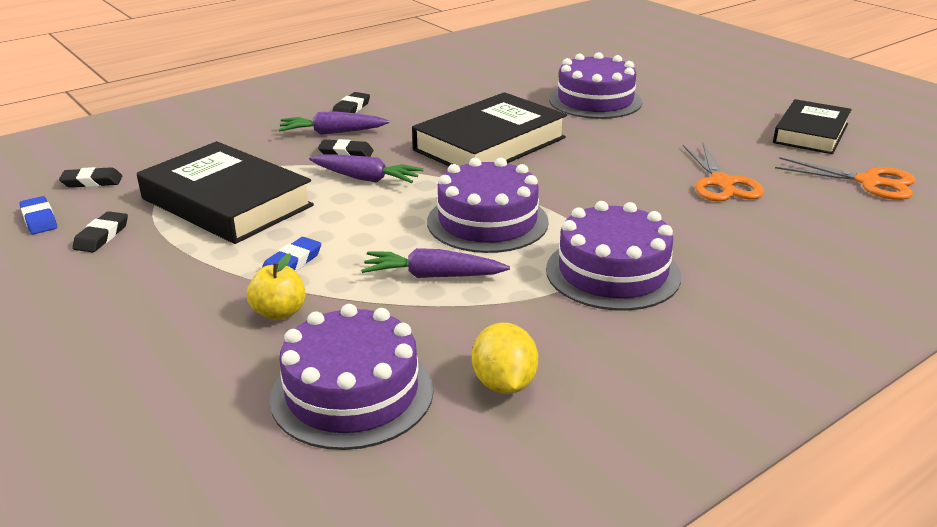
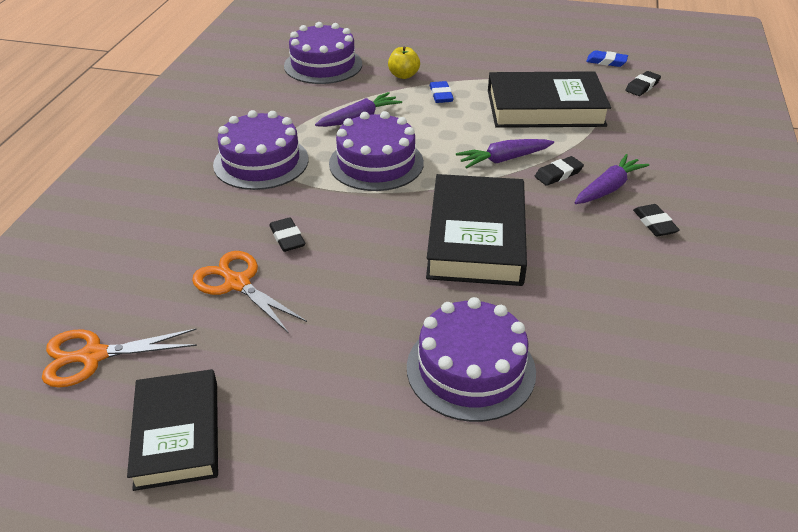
camera: 140 degrees right, 10 degrees up
(102, 236) = (557, 68): black eraser -> black eraser (287, 238)
(504, 384) = (264, 90): yellow lemon -> none

